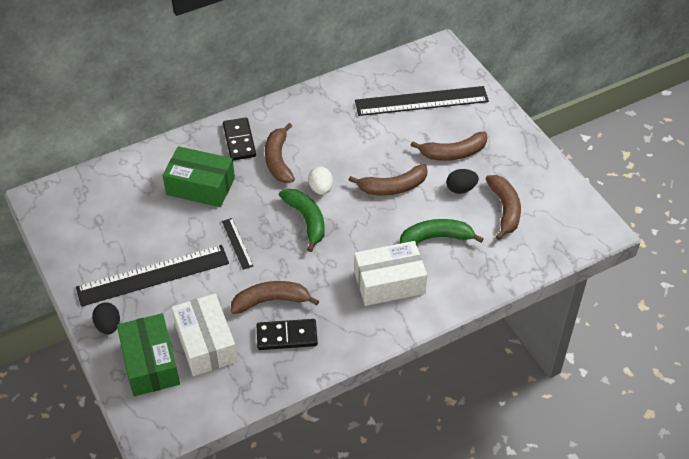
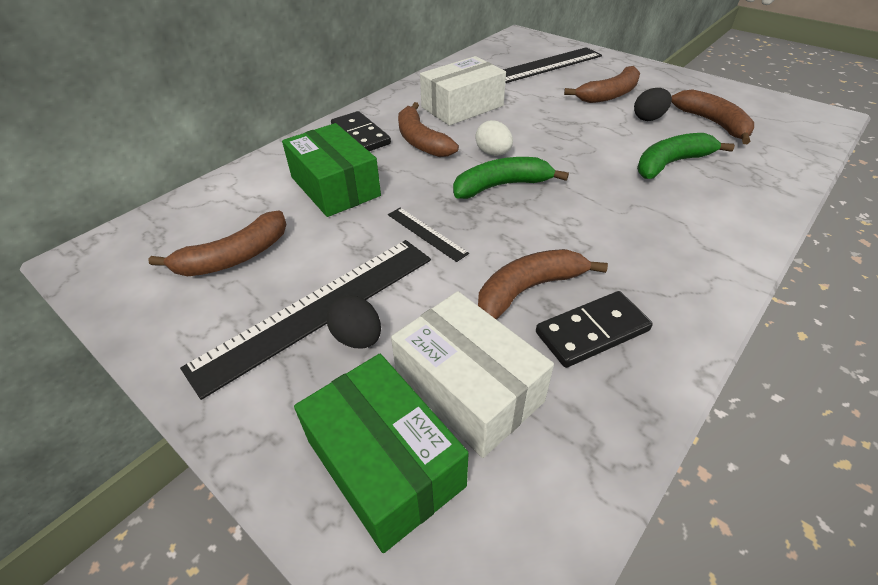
camera: 20 degrees left, 5 degrees down
(108, 326) = (269, 418): black egg -> black egg (357, 338)
(200, 186) = (335, 186): green box -> green box turned 60 degrees clockwise
(306, 220) = (501, 186): green banana -> green banana turned 60 degrees counterclockwise
(389, 282) = (666, 221): white box -> white box (462, 107)
(393, 187) = (575, 133): brown banana -> brown banana (234, 257)

